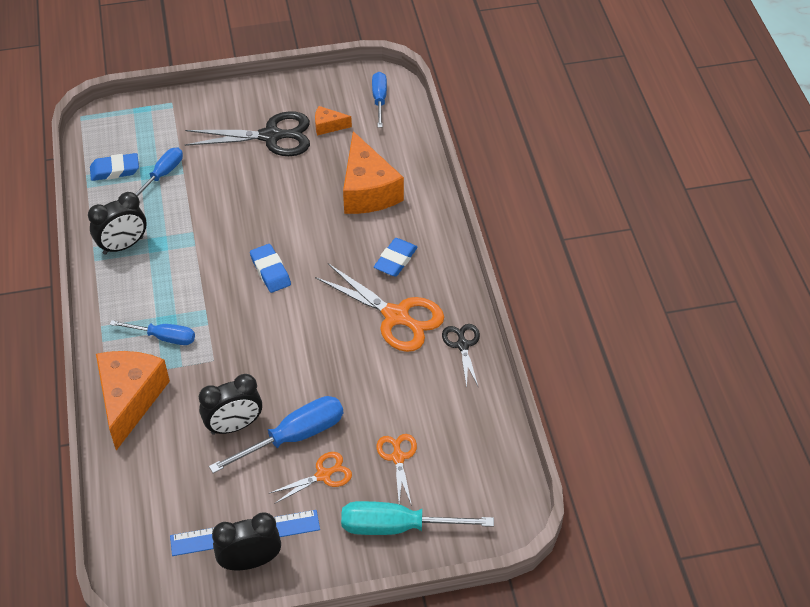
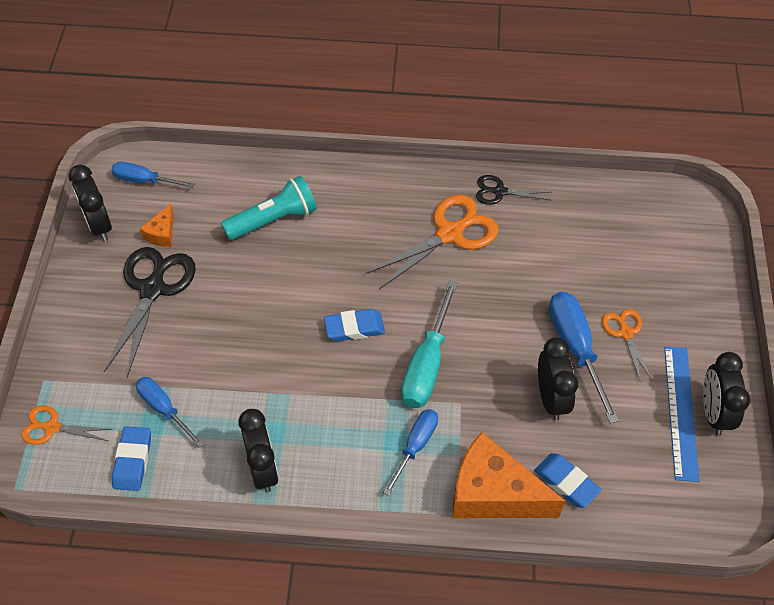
camera: 75 degrees left, 5 degrees up
(323, 87) = (99, 225): none -> black clock
(367, 190) = (273, 220): orange cheese -> turquoise flashlight
(395, 260) = (377, 218): blue eraser -> blue eraser (566, 482)
(397, 527) = (692, 288): turquoise screwdriver -> turquoise screwdriver (427, 365)
(398, 457) = (617, 270): orange scissors -> orange scissors (52, 427)

